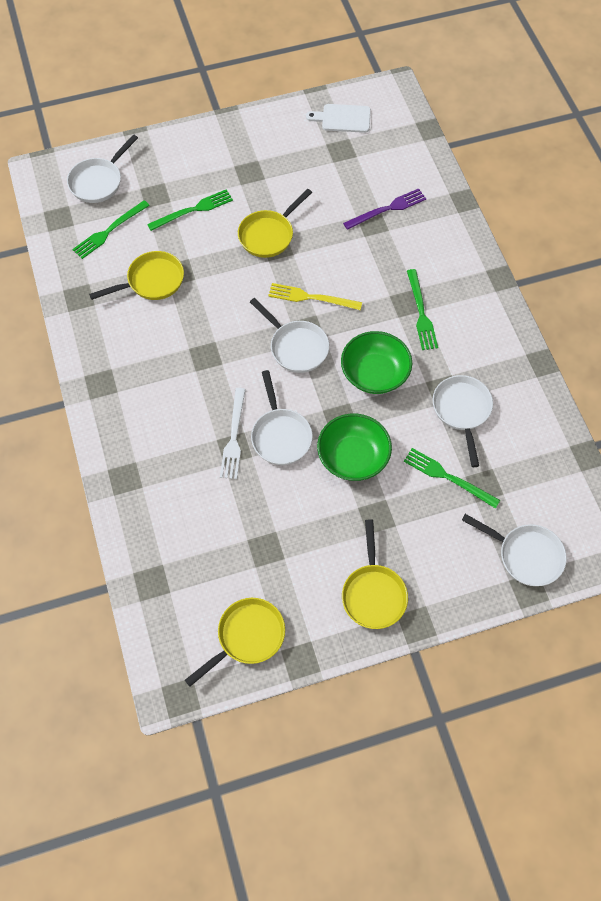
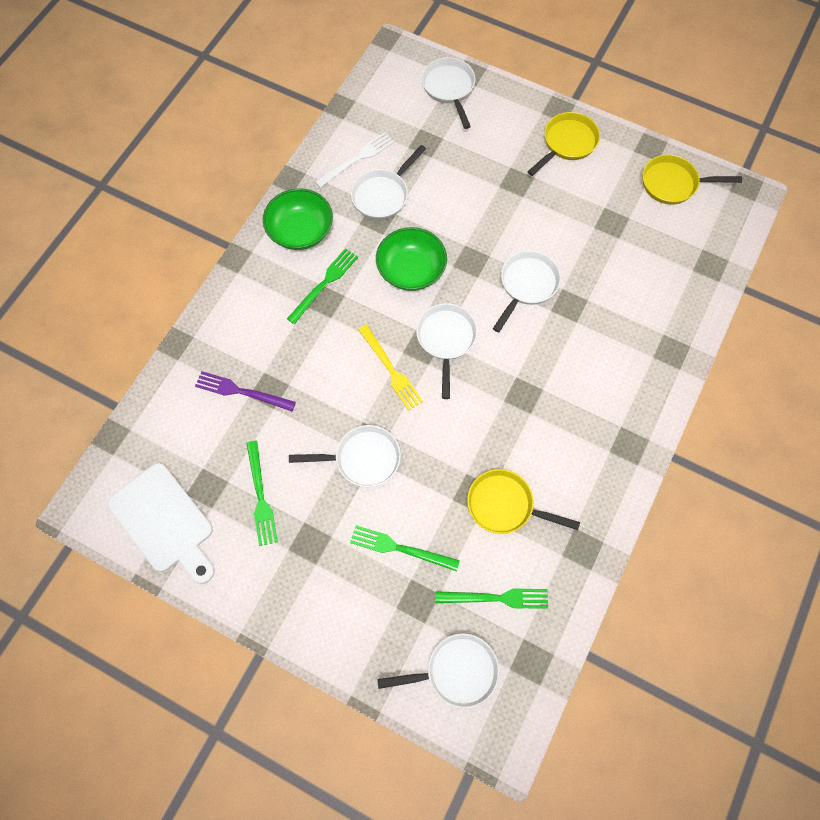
camera: 135 degrees left, 5 degrees up
(234, 437) = (562, 313): white fork -> white fork (357, 159)
(268, 235) = (362, 459): yellow pan -> white pan
(343, 118) = (164, 521): white cutting board -> white cutting board, size x1.59
(353, 457) = (491, 229): green bowl -> green bowl (300, 231)
(448, 477) = (443, 165): green fork -> green fork (260, 496)

